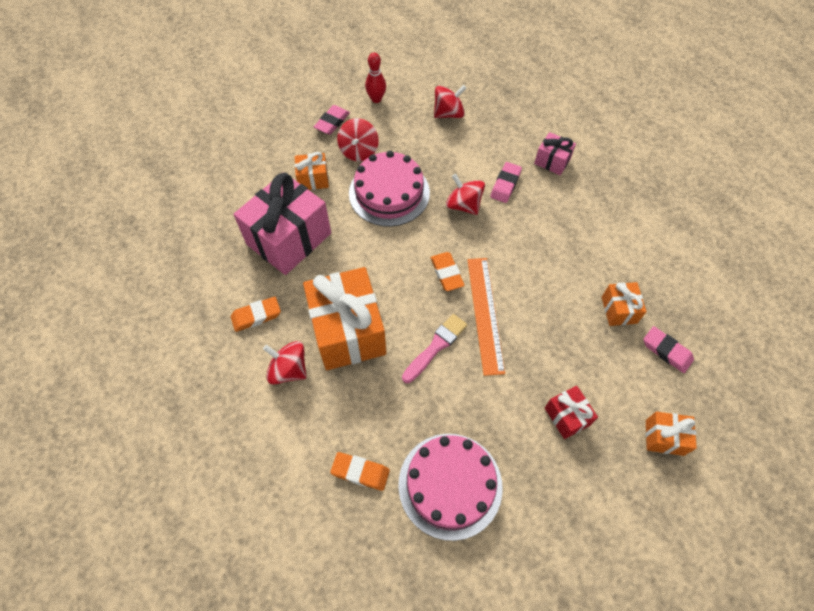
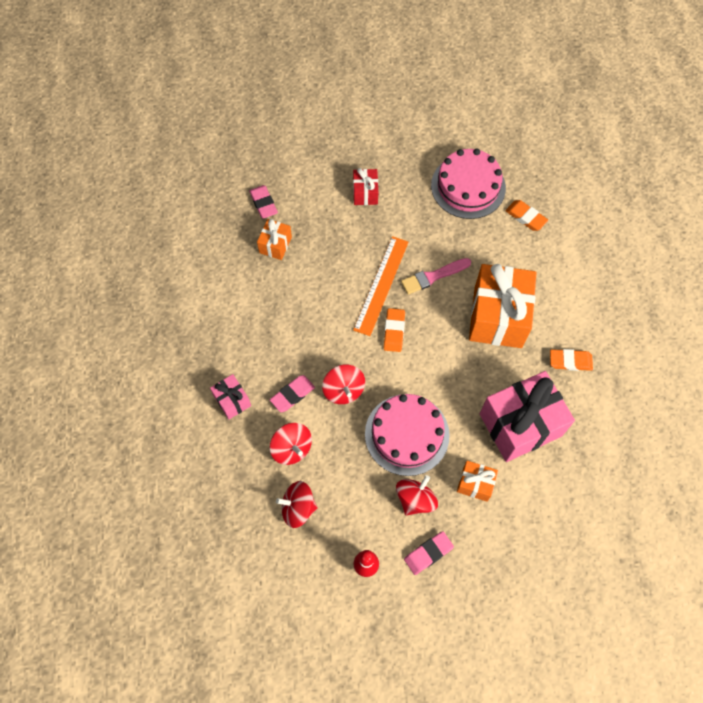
camera: 155 degrees left, 5 degrees up
(288, 370) = (555, 306): red spinning top -> red spinning top (292, 448)
(664, 437) = (308, 156): orange gift -> none

